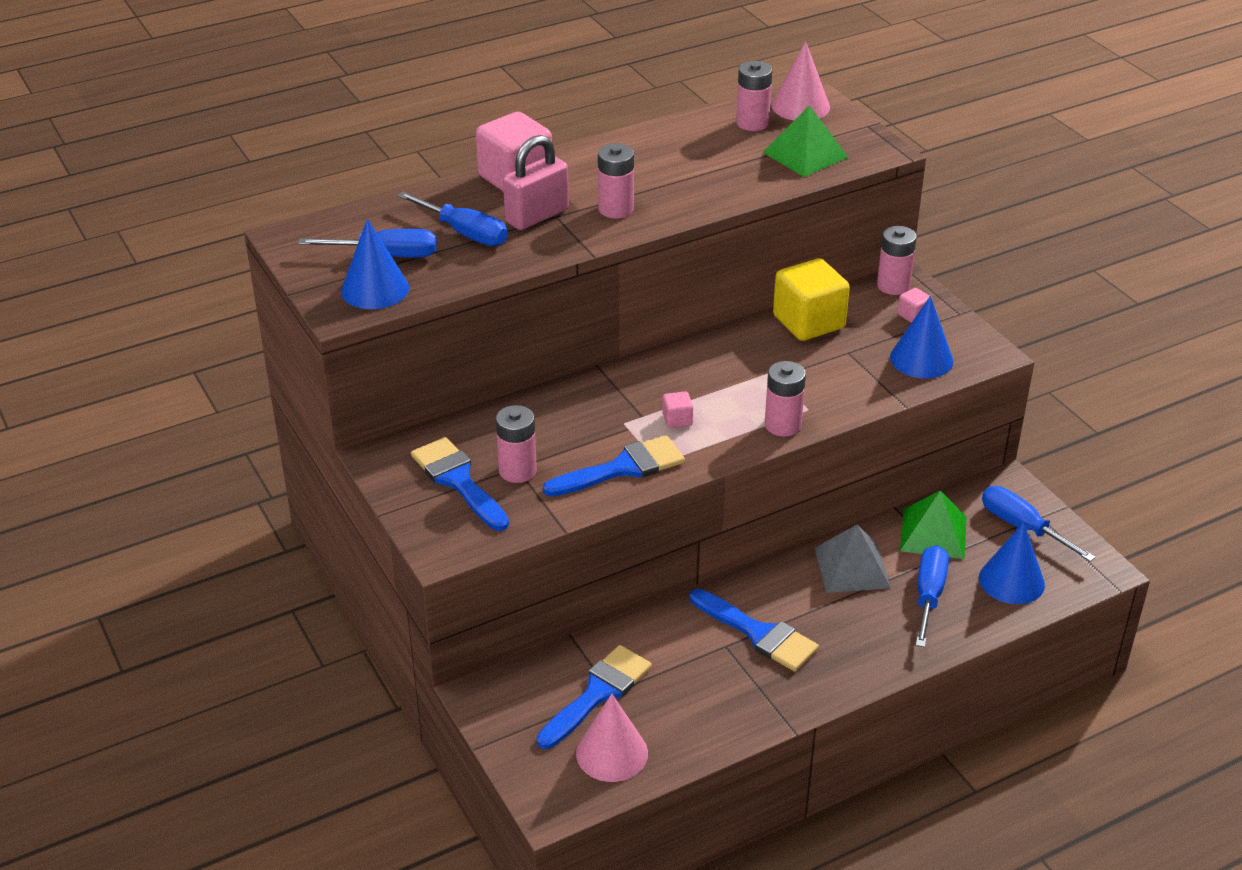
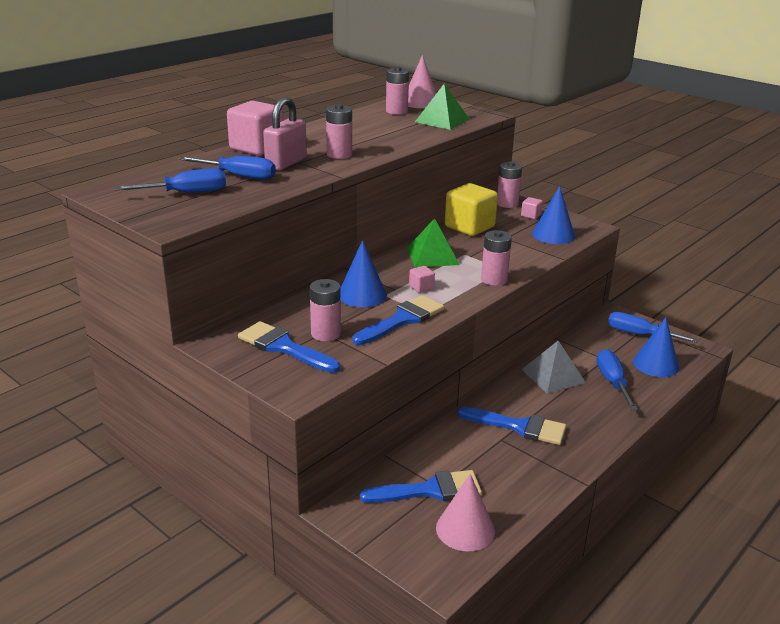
camera: 20 degrees left, 10 degrees down
(375, 289) = (188, 211): blue cone -> blue cone (362, 295)
(598, 693) = (430, 490): blue brush -> blue brush turned 60 degrees clockwise
(933, 533) = (589, 347): green pyramid -> green pyramid (432, 256)

